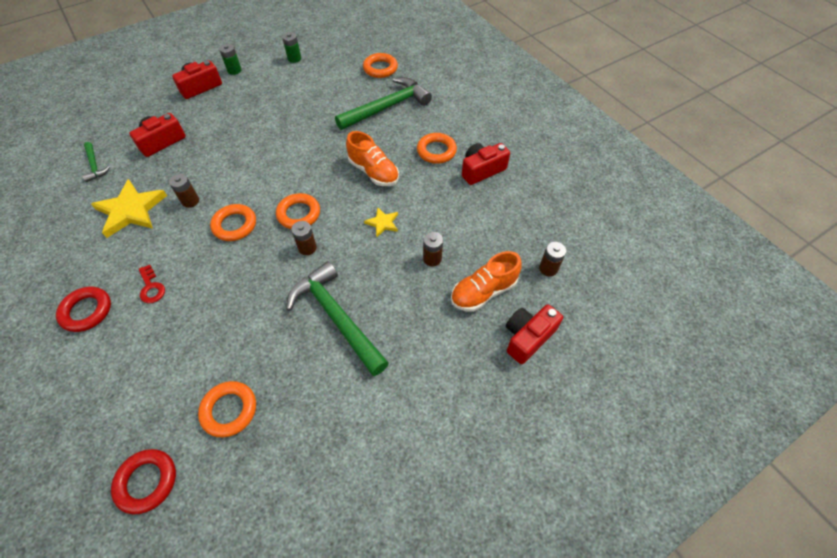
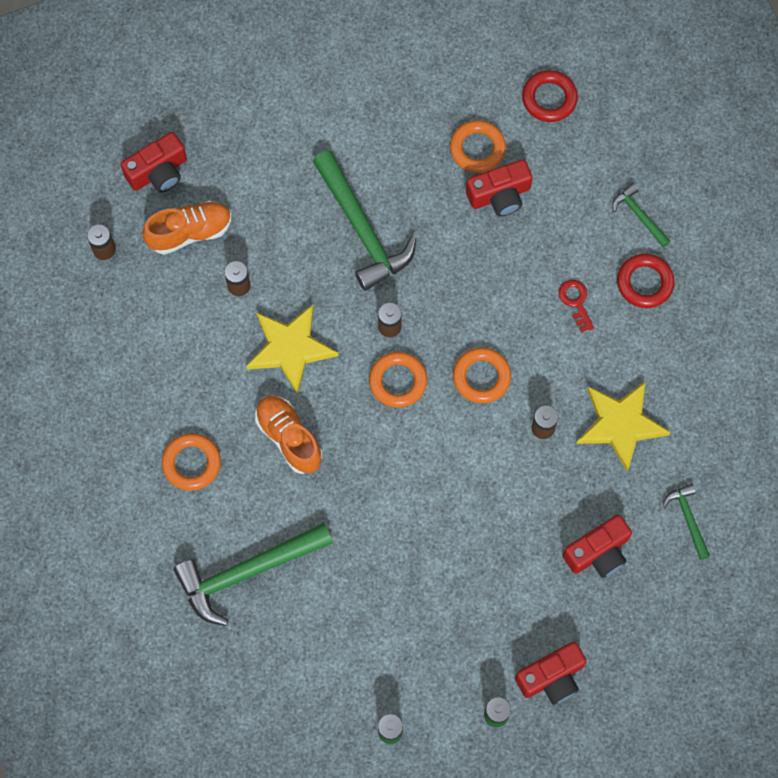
camera: 170 degrees left, 15 degrees up
(77, 369) = (639, 215): none -> green hammer
(380, 68) = (242, 675): orange ring -> none
(382, 223) = (290, 348): yellow star -> yellow star, size x1.99
(482, 170) = (137, 415): red camera -> red camera (499, 195)

